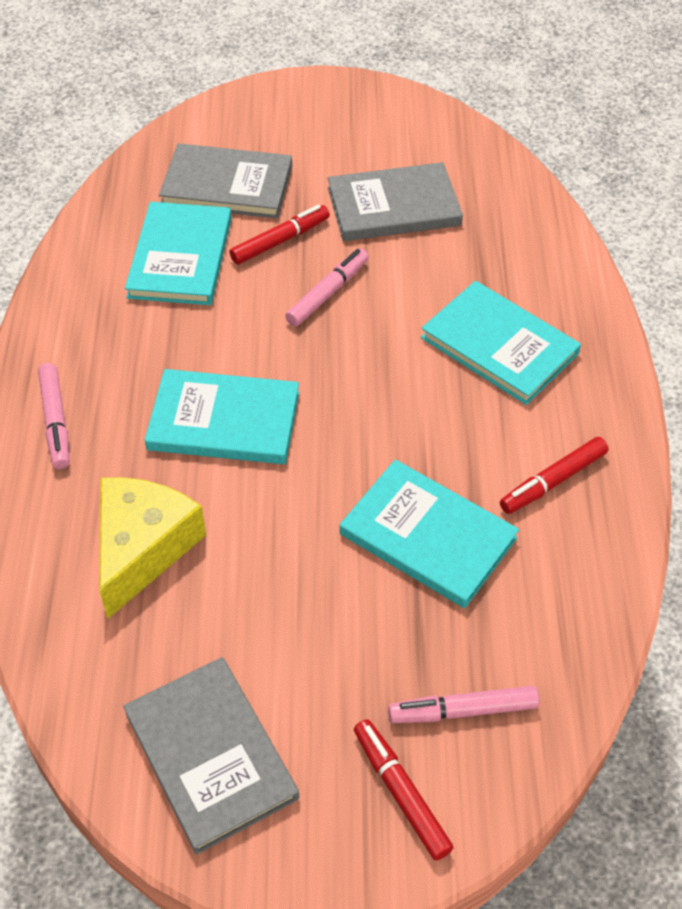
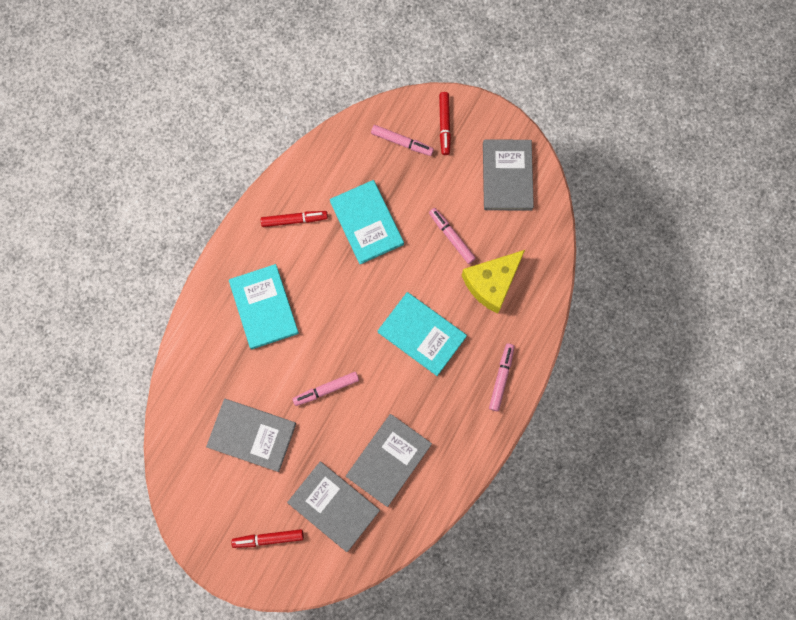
camera: 150 degrees left, 25 degrees up
(180, 257) = (388, 460): turquoise book -> grey book
(259, 588) = (451, 237): none -> pink marker
(280, 241) = (329, 442): red marker -> red marker (268, 538)

